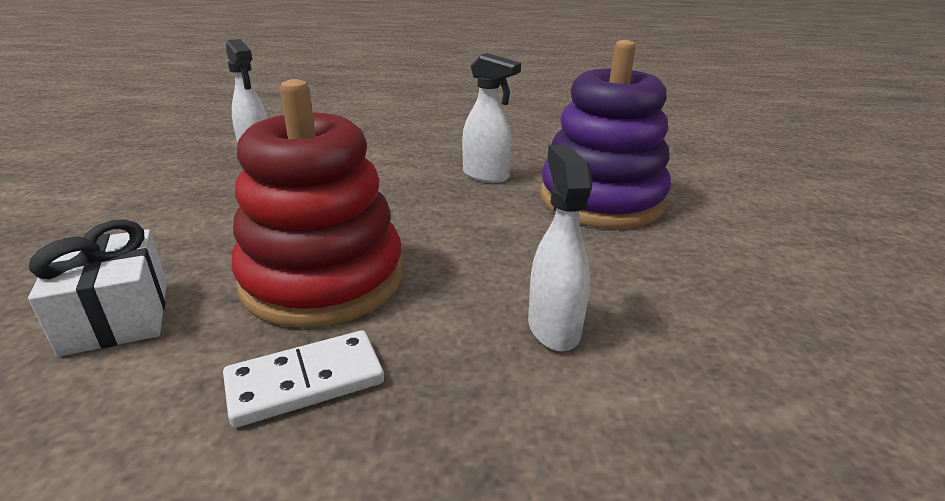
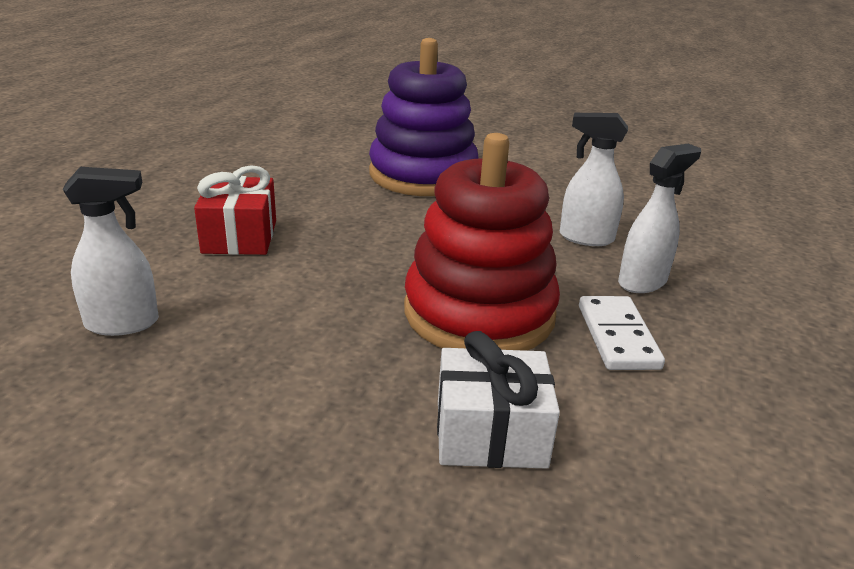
camera: 70 degrees left, 0 degrees up
(395, 158) = (240, 237): none -> red gift
(486, 176) = (334, 204): white spray bottle -> white spray bottle (643, 282)

